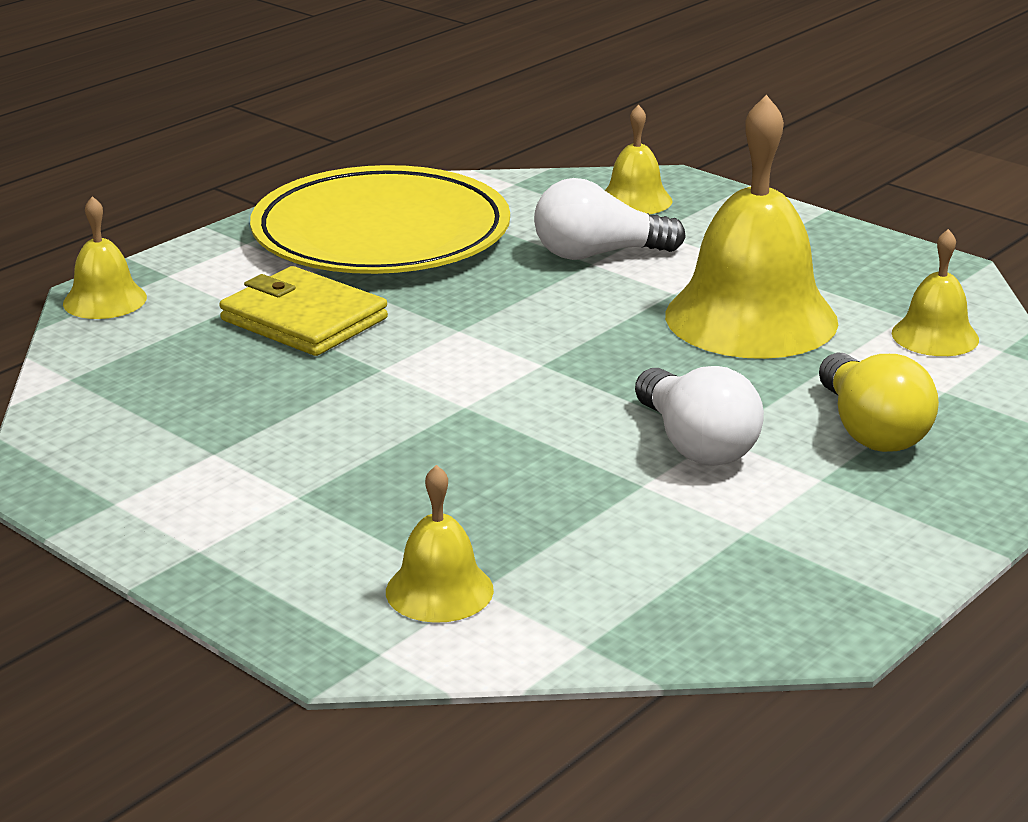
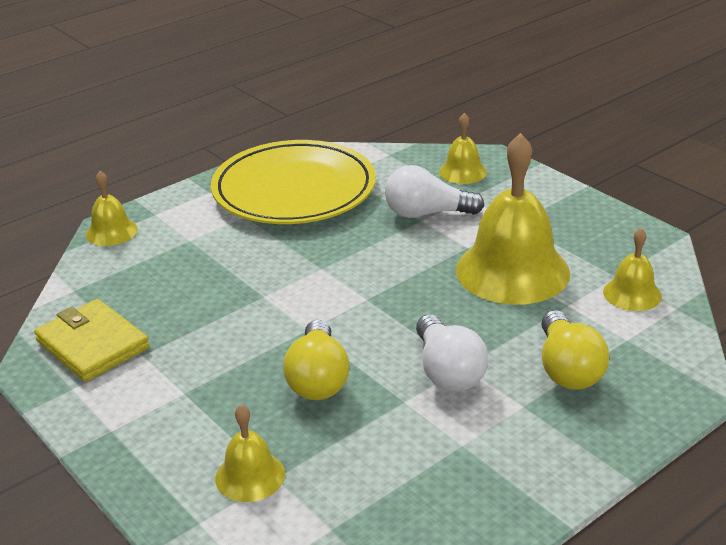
camera: 10 degrees right, 5 degrees up
(304, 319) = (227, 254): yellow wallet -> yellow wallet (92, 345)
(502, 465) = (318, 379): none -> yellow light bulb

